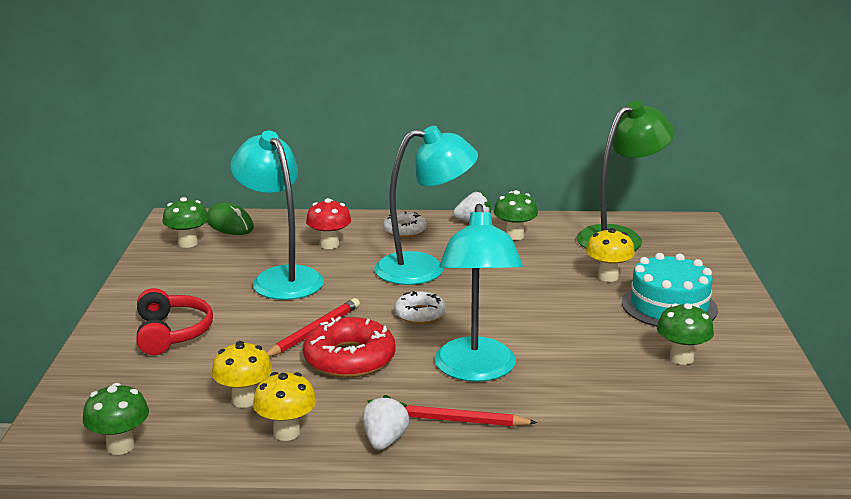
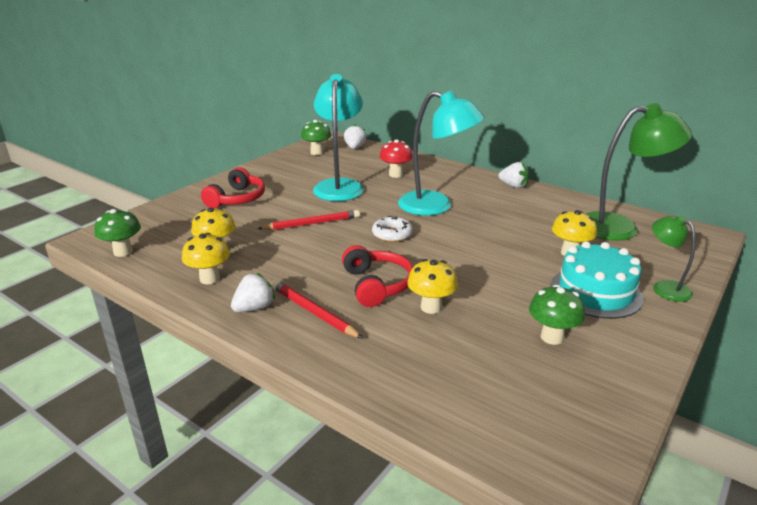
camera: 35 degrees right, 5 degrees up
(230, 224) = (354, 148): green mouse -> white strawberry
(349, 359) = (309, 247): red donut -> none
(405, 230) = (456, 179): white donut -> none
(476, 371) = (376, 285): turquoise lamp -> red headphones
(514, 236) = (532, 203): green mushroom -> none
(554, 372) = (431, 307): none -> yellow mushroom
(714, 283) = (665, 287): none -> green lamp

